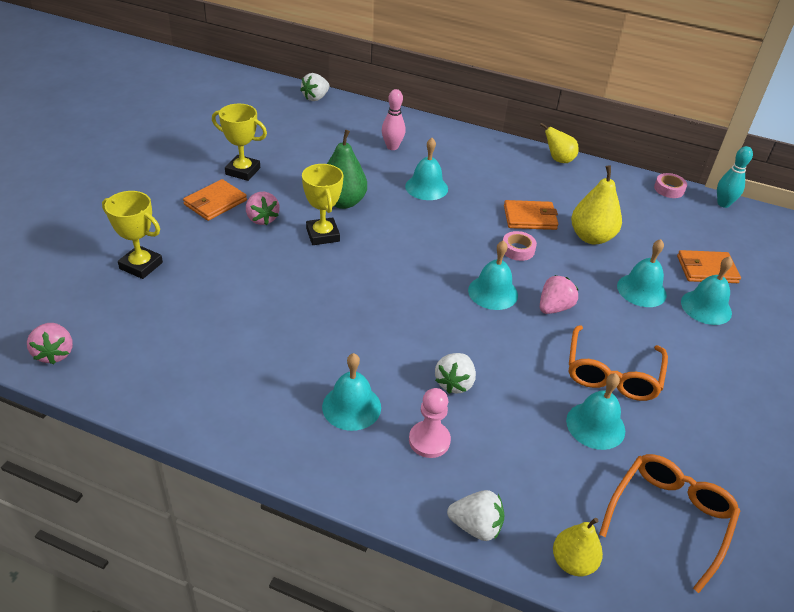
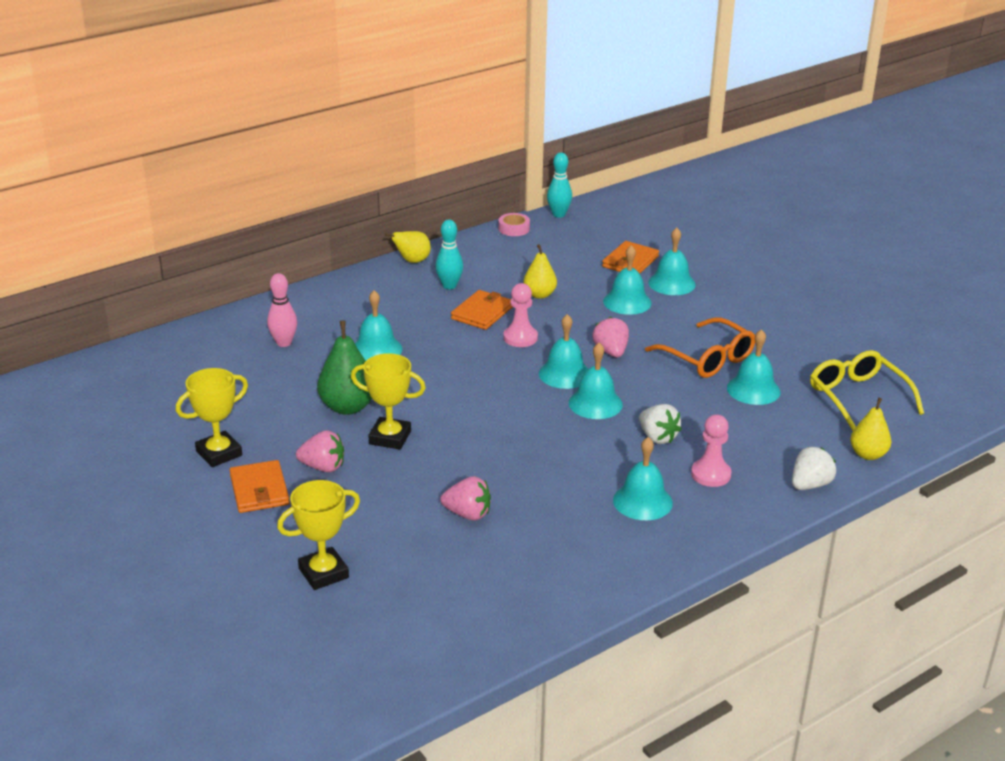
camera: 55 degrees left, 10 degrees down
(55, 353) = (418, 669): pink strawberry -> pink strawberry (467, 514)
(315, 98) = (125, 357): white strawberry -> none
(468, 326) = (595, 403): none -> turquoise bell
(518, 250) = (520, 338): pink tape -> pink pawn
(547, 188) = (449, 286): none -> turquoise bowling pin
(591, 237) = (539, 294): yellow pear -> yellow pear, size x0.65
(669, 518) = (858, 397): orange glasses -> yellow glasses

